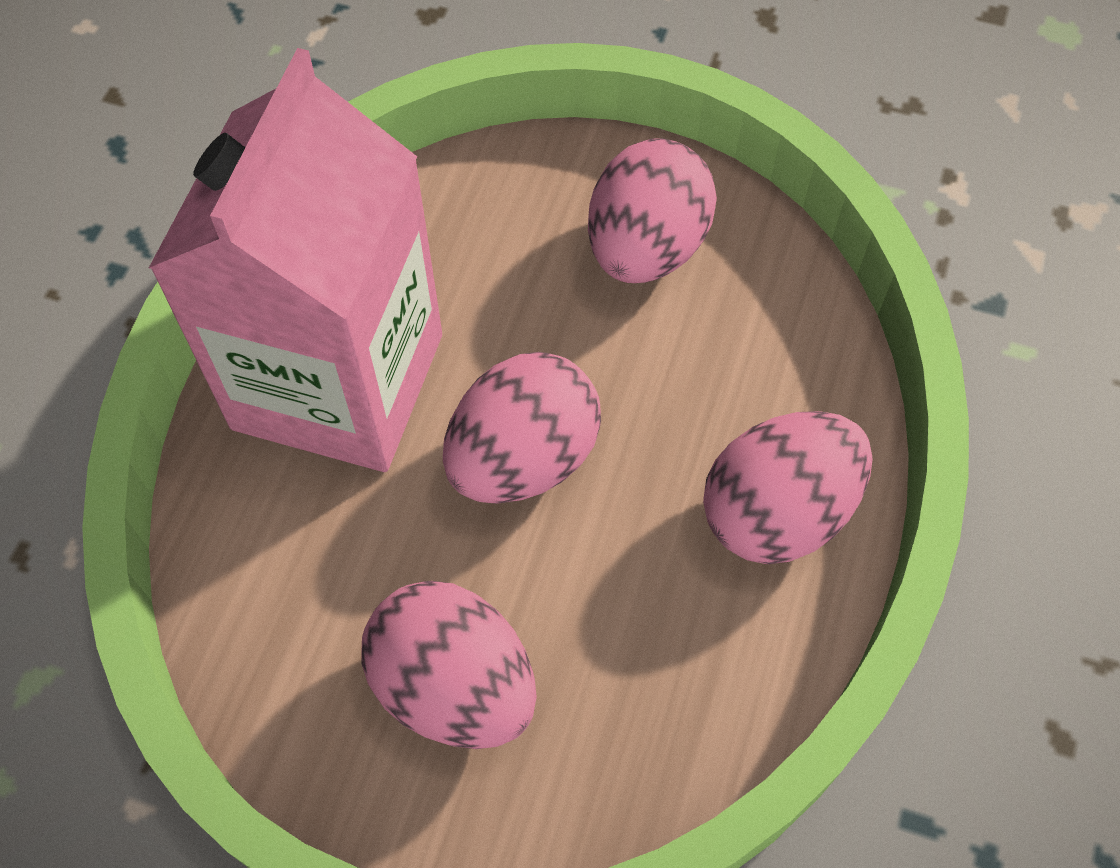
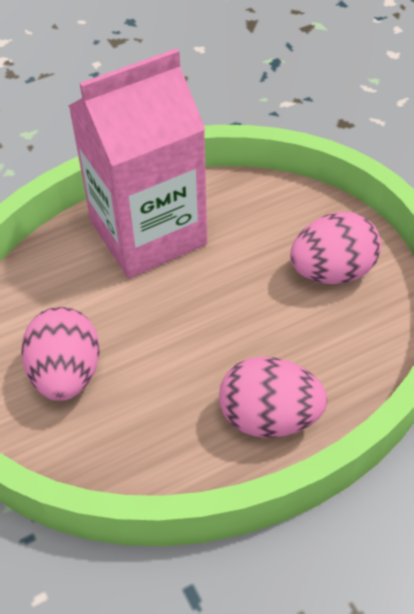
camera: 45 degrees right, 10 degrees down
(523, 459) = (186, 314): pink egg -> none

